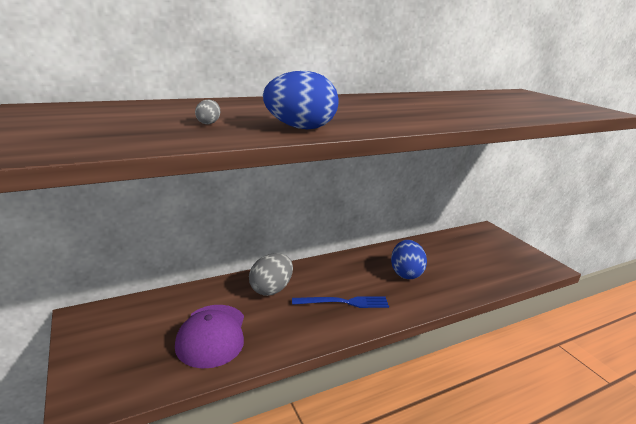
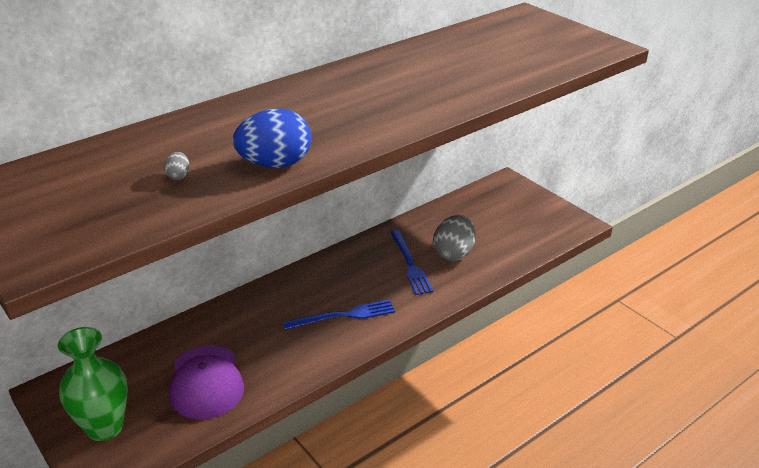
camera: 10 degrees left, 10 degrees up
(110, 357) = (105, 427): none -> green vase
(271, 289) = (256, 315): grey egg -> grey egg (453, 254)
(405, 273) = (410, 264): blue egg -> blue fork

